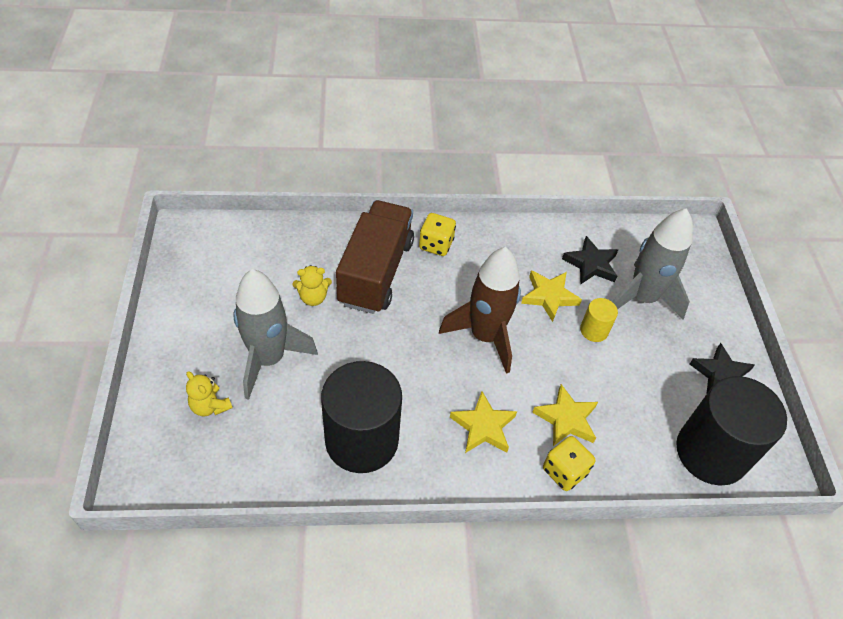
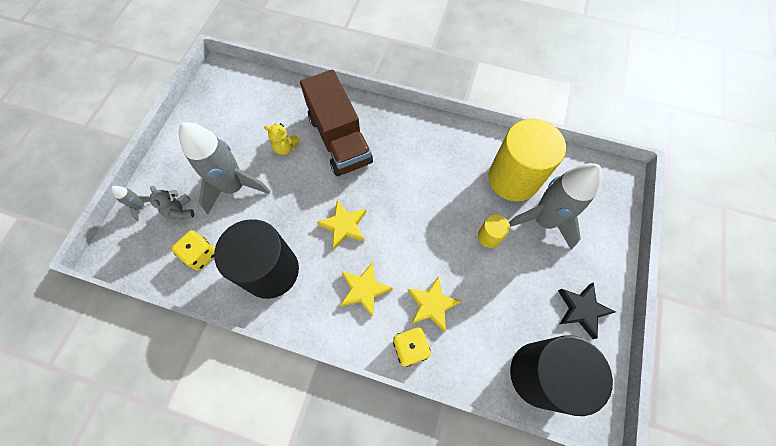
camera: 25 degrees right, 15 degrees up
(152, 416) = (141, 206): none -> grey rocket
(210, 406) = (180, 211): yellow teddy bear -> grey teddy bear
(376, 272) = (339, 139): brown truck -> brown truck turned 120 degrees clockwise
(436, 244) = (395, 128): yellow dice -> yellow dice (201, 254)
(485, 336) = (399, 216): brown rocket -> none
(549, 296) = (465, 197): yellow star -> yellow star (344, 226)
(591, 264) = (513, 178): black star -> yellow cylinder

